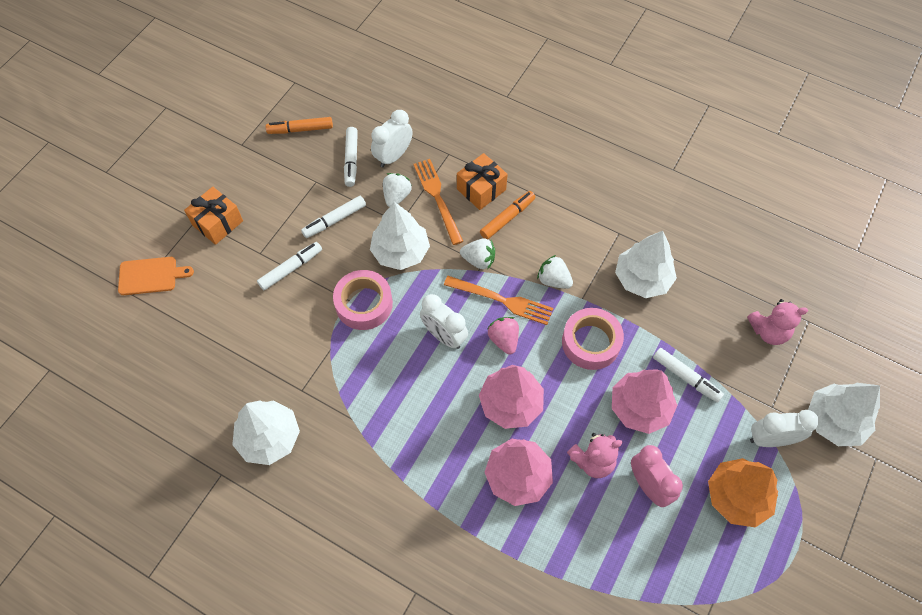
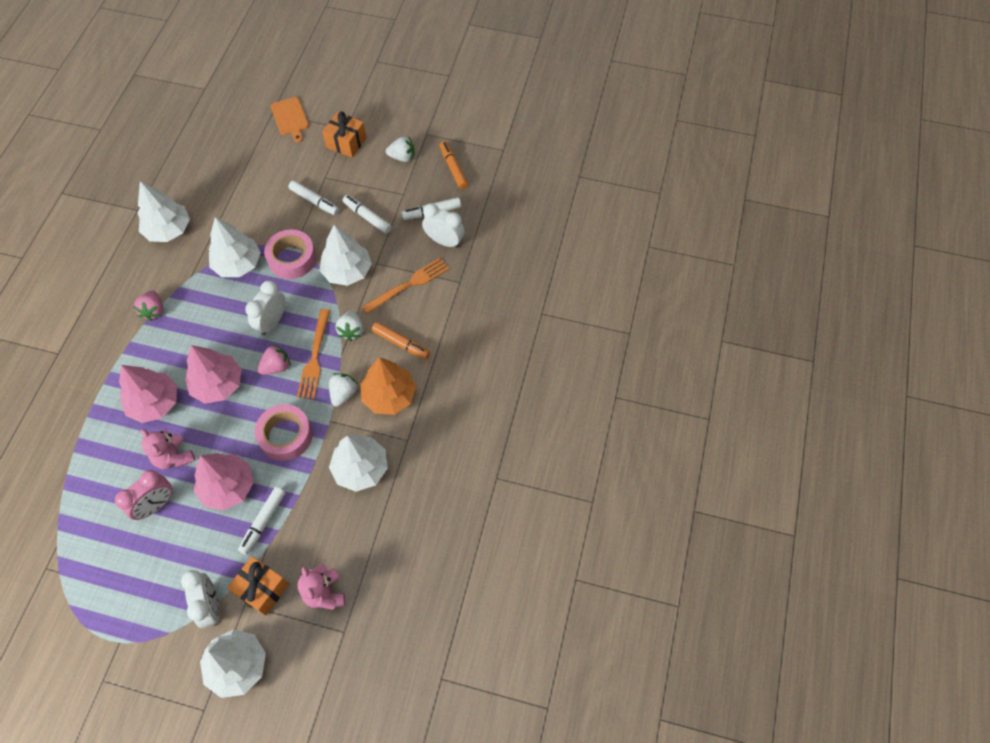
camera: 75 degrees right, 0 degrees up
(351, 363) = (238, 264): none -> white tree
(387, 466) = (154, 311): none -> pink strawberry
(396, 196) = (403, 254): white strawberry -> white strawberry (402, 157)
(481, 189) = (427, 316): orange gift -> orange gift (262, 589)
(737, 497) = (153, 581): orange tree -> orange tree (389, 396)

